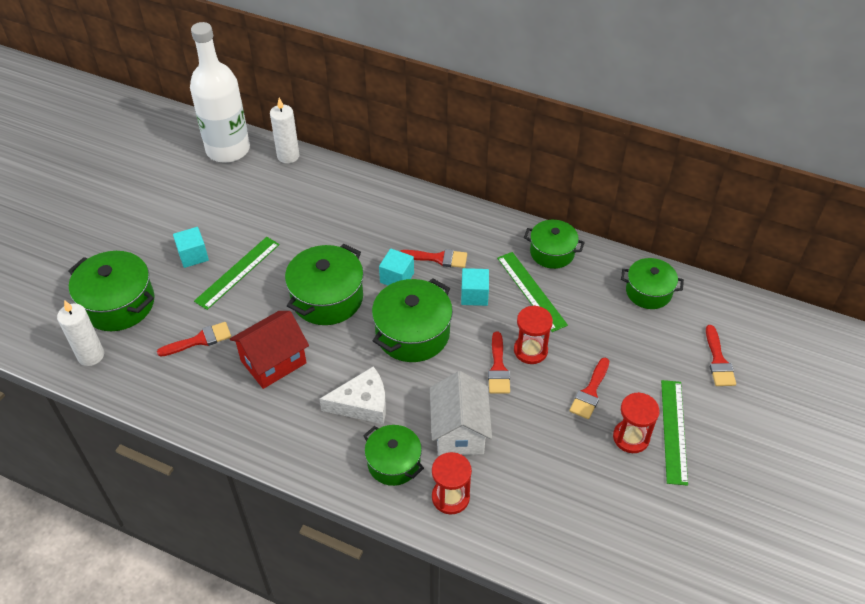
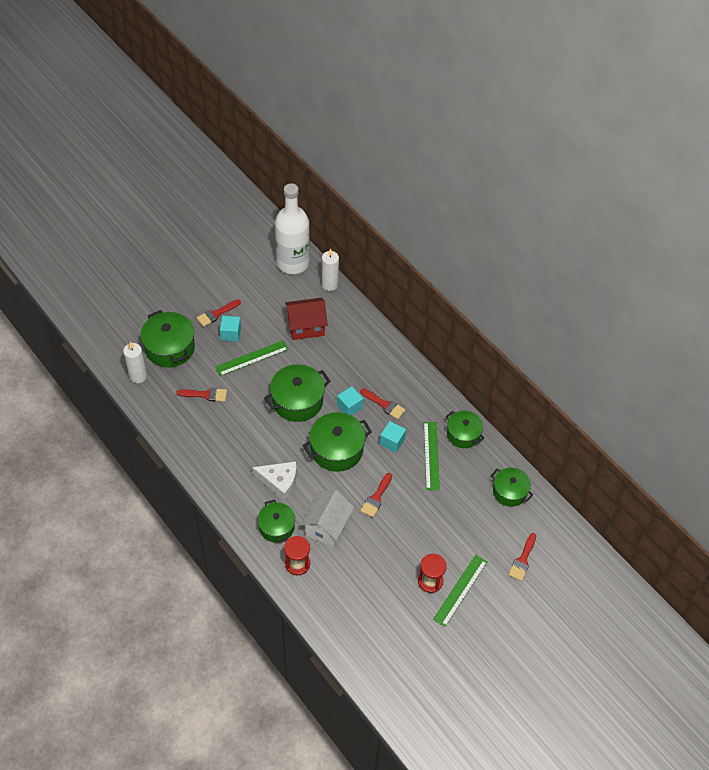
camera: 25 degrees right, 5 degrees up
(273, 362) = (241, 429): red house -> red house (306, 327)
(530, 350) = (404, 495): red hourglass -> none
(590, 392) = (424, 540): red brush -> red brush (216, 314)

